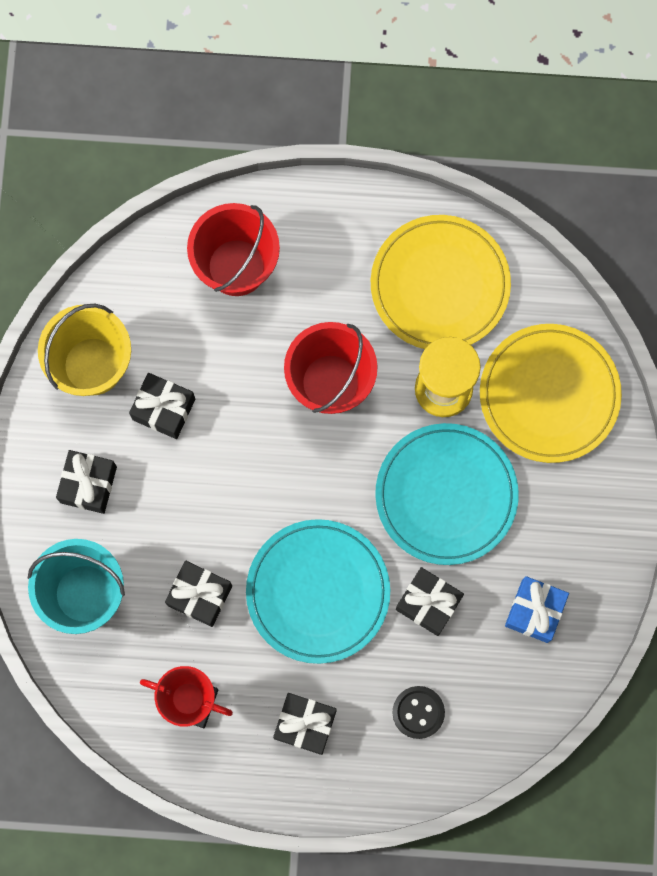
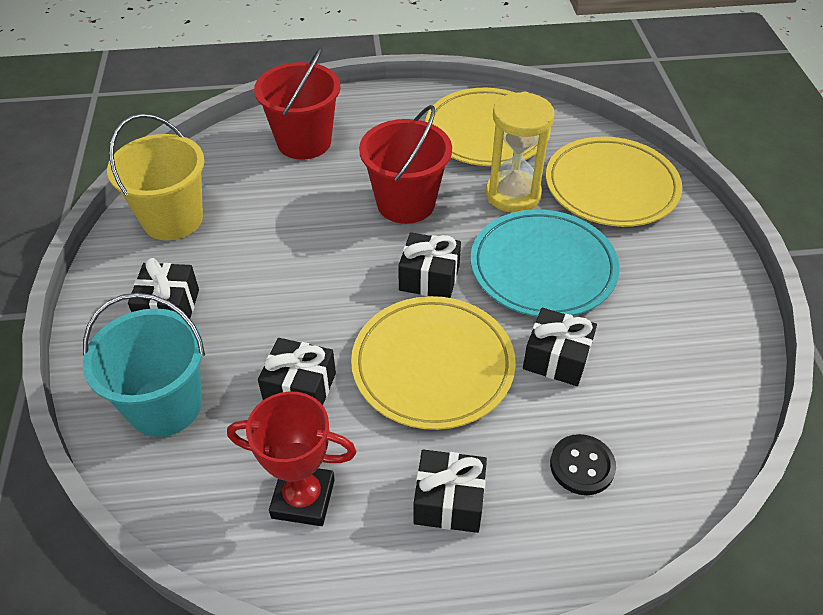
camera: 10 degrees left, 30 degrees down
(164, 409) = (245, 241): black gift -> black gift (429, 278)
(318, 592) = (433, 365): turquoise plate -> yellow plate
(534, 611) = (672, 349): blue gift -> none

